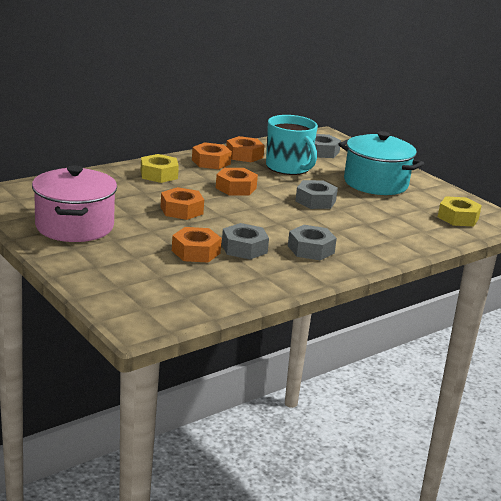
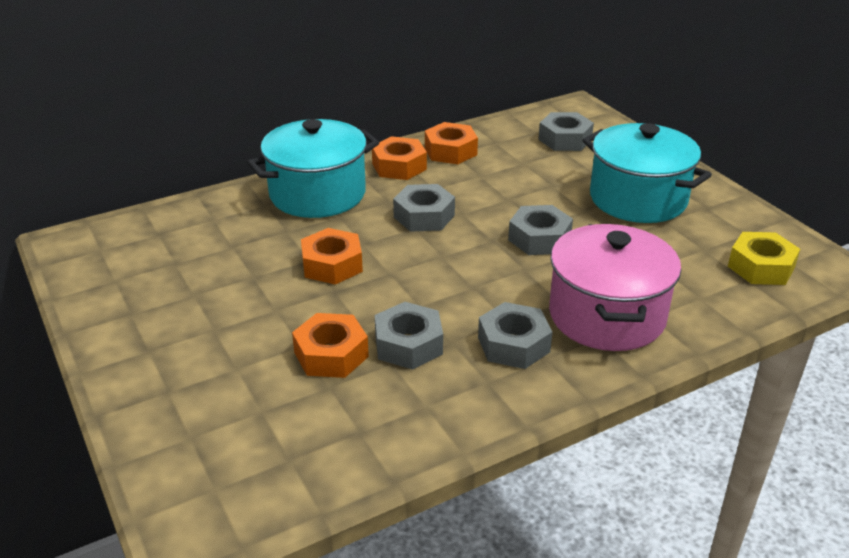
camera: 10 degrees right, 10 degrees up
(74, 226) = (164, 304): pink pot -> pink pot (607, 316)
(159, 174) = (317, 194): yellow nut -> turquoise pot
(236, 188) = (424, 216): orange nut -> grey nut
(288, 168) = (511, 173): turquoise mug -> none

